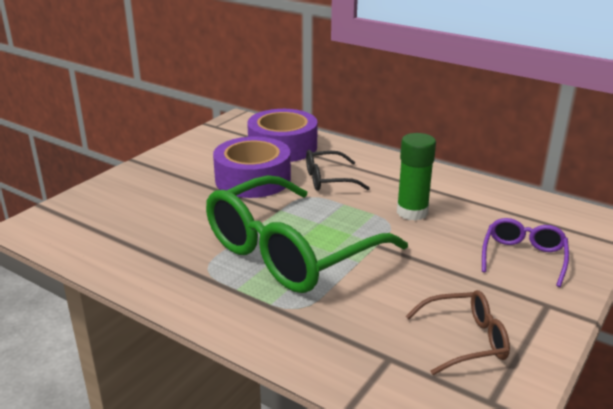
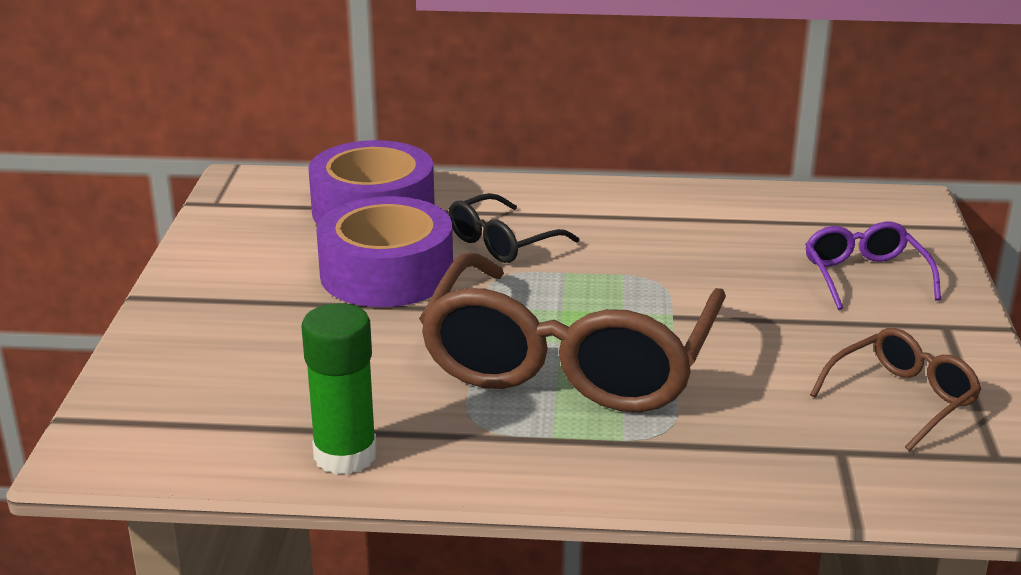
camera: 30 degrees left, 0 degrees up
(291, 252) = (570, 361): green glasses -> brown glasses
(412, 212) = (670, 257): green glue stick -> green glue stick (345, 455)

